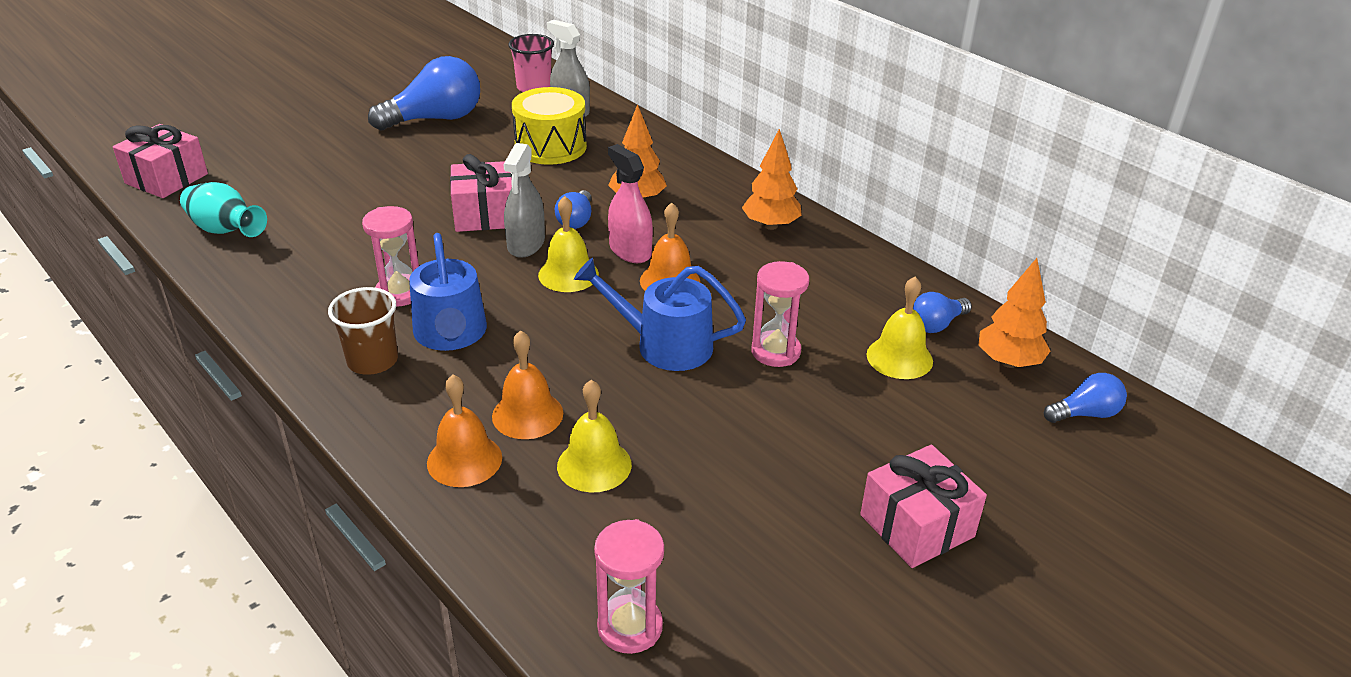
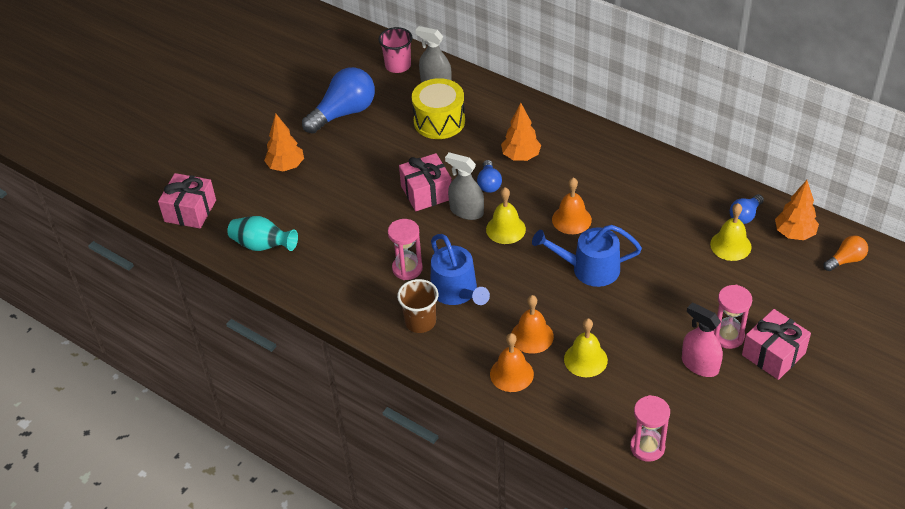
camera: 10 degrees left, 10 degrees up
(526, 244) = (466, 211): grey spray bottle -> grey spray bottle turned 120 degrees clockwise
(630, 251) = (536, 201): pink spray bottle -> pink spray bottle (700, 365)
(770, 225) = (617, 159): orange tree -> orange tree (286, 166)
(775, 351) = (657, 258): pink hourglass -> pink hourglass (728, 336)
(1085, 414) = (846, 260): blue light bulb -> orange light bulb

